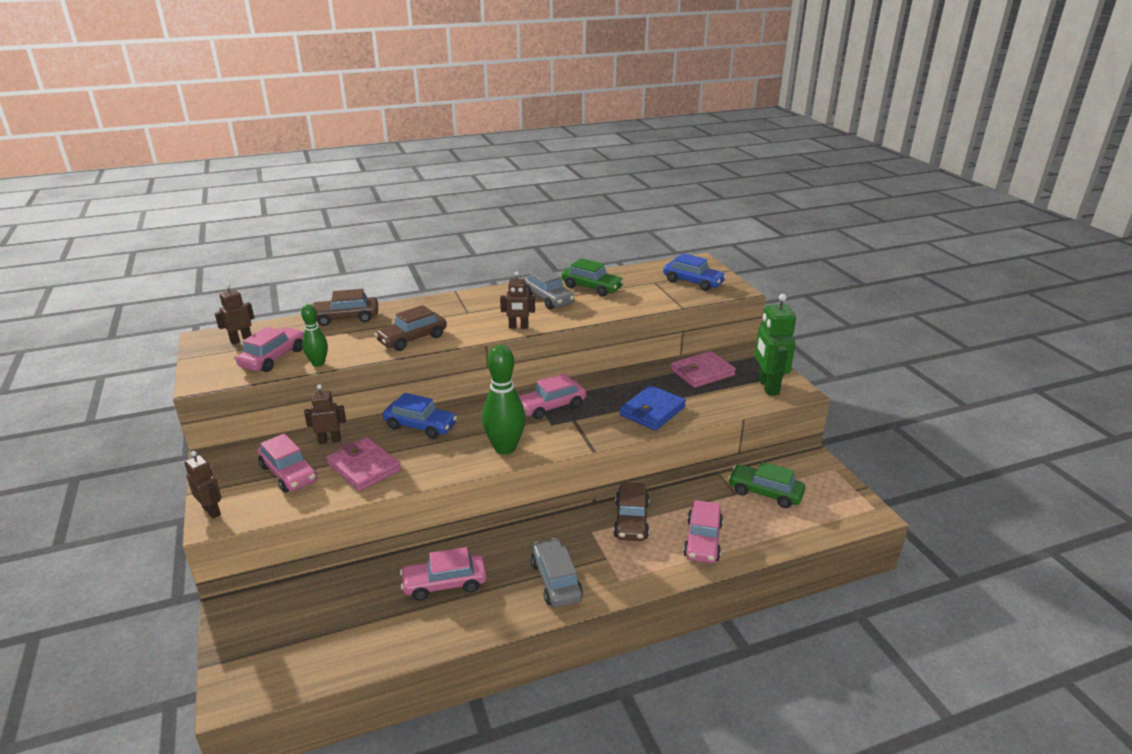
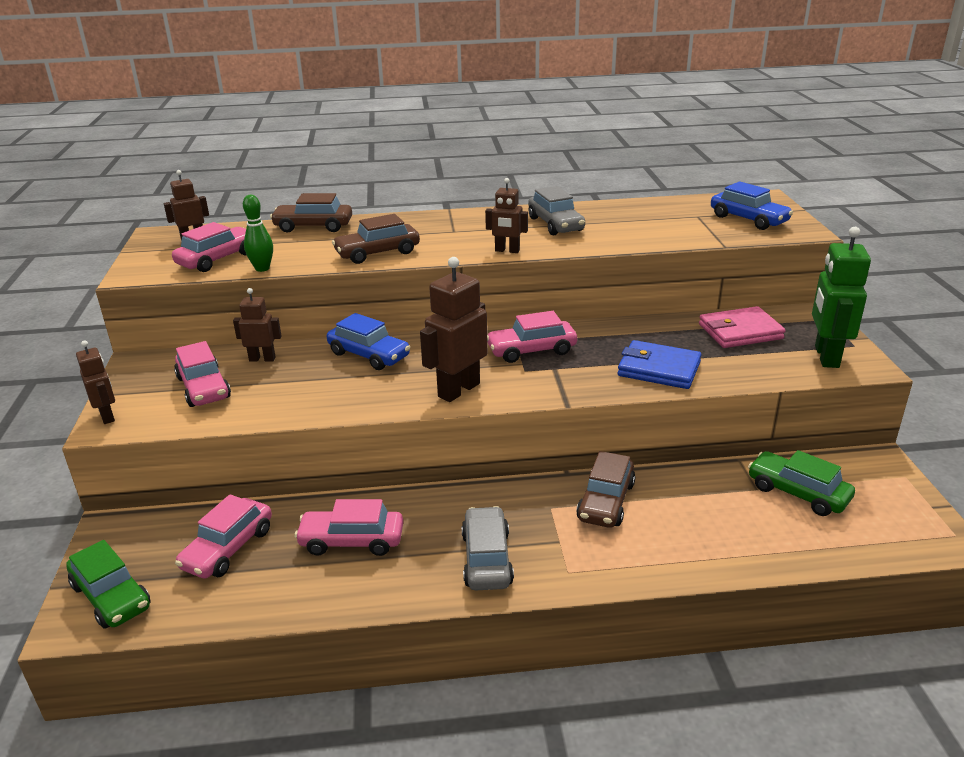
camera: 15 degrees right, 0 degrees up
(364, 467) = (287, 391): pink wallet -> none
(505, 448) = (458, 390): green bowling pin -> brown robot
(591, 287) = (614, 216): green car -> green car (111, 596)
(652, 411) = (659, 369): blue wallet -> blue wallet turned 60 degrees clockwise
(702, 540) = (693, 539): pink car -> pink car (228, 548)

